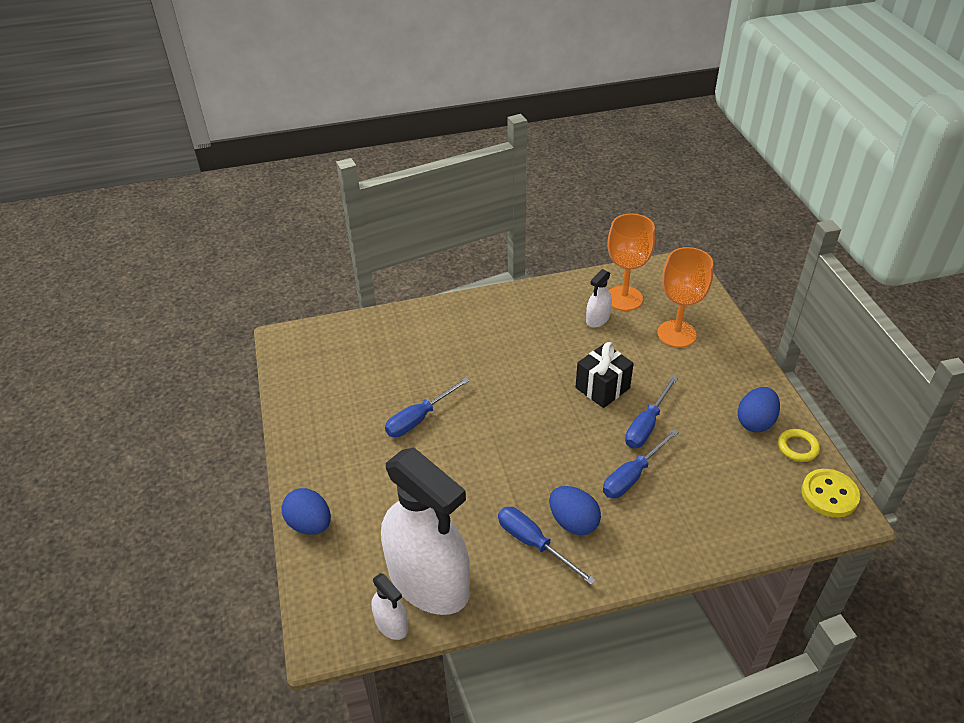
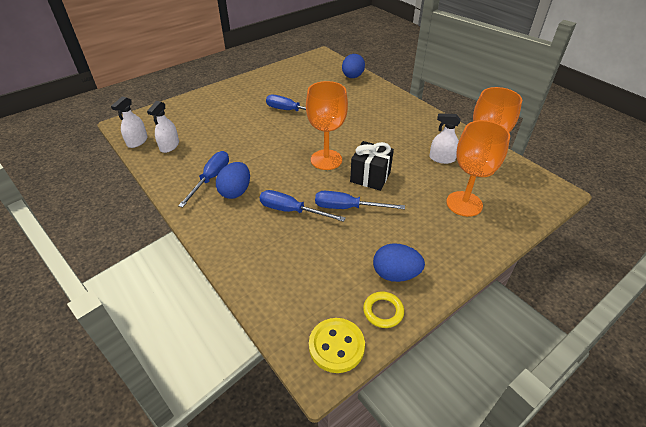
camera: 65 degrees right, 0 degrees up
(310, 524) = (195, 99): blue egg -> blue egg (352, 77)
(428, 581) = (169, 146): white spray bottle -> white spray bottle, size x0.42
(551, 415) = (326, 160): none -> orange goblet

